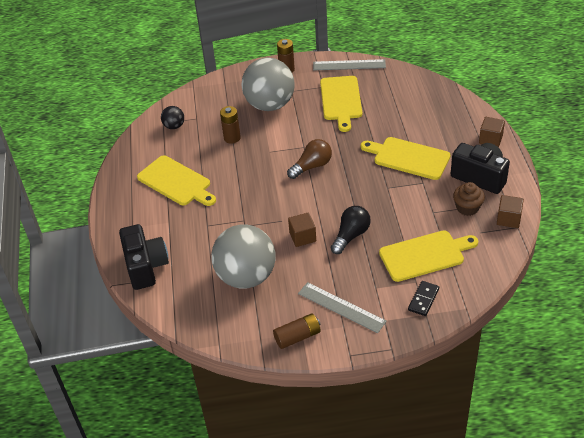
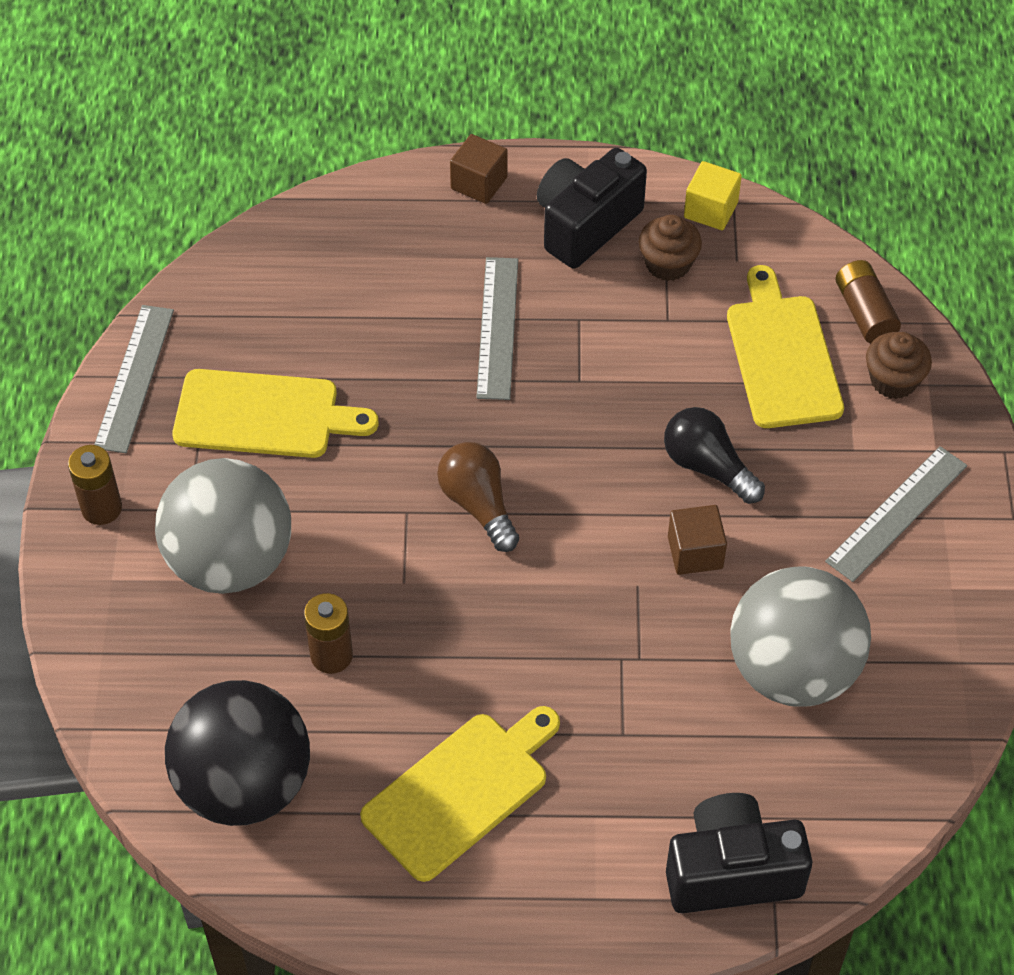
camera: 85 degrees left, 10 degrees up
(174, 126) = (244, 784): black ball -> black ball, size x2.27
(297, 337) = (962, 597): brown battery -> brown battery (864, 313)
(408, 158) = (497, 327): yellow cutting board -> grey ruler
(423, 299) = (893, 380): black domino -> brown cupcake
(508, 219) = (710, 210): brown cube -> yellow cube

